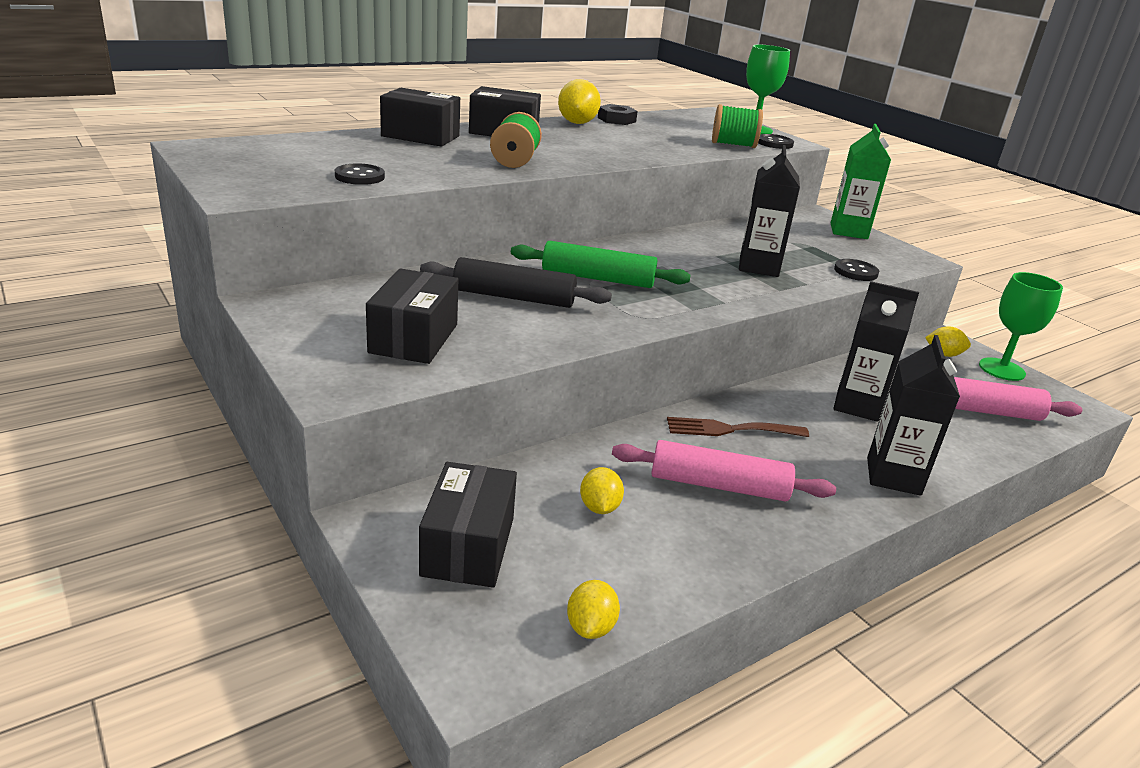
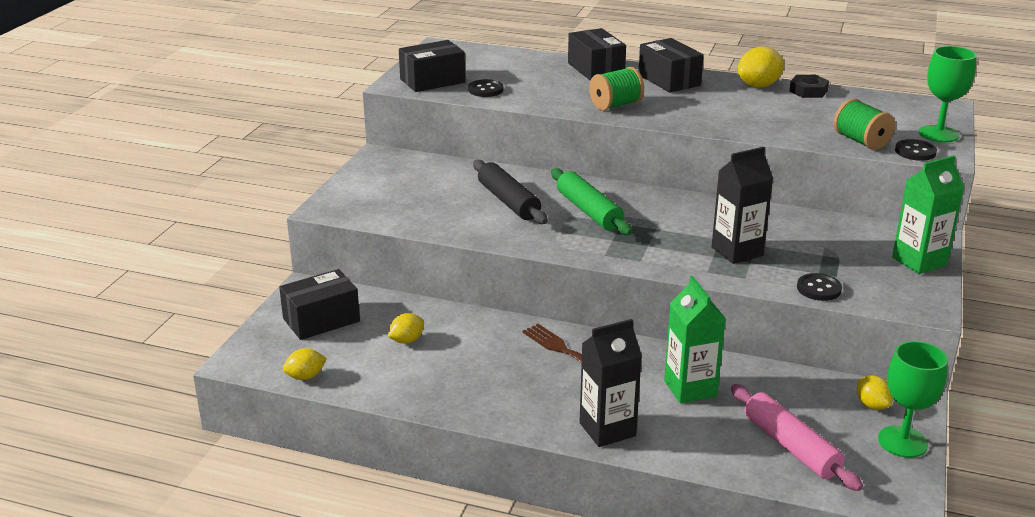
camera: 55 degrees right, 0 degrees up
(414, 338) = (407, 201): black box -> black box (432, 81)
(718, 485) = (488, 368): pink rolling pin -> none
(857, 406) = (690, 388): black carton -> green carton

